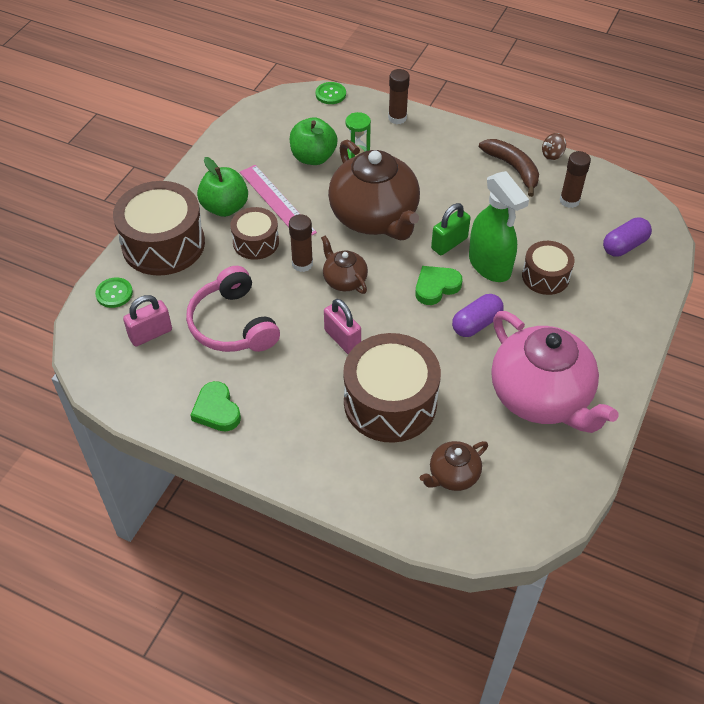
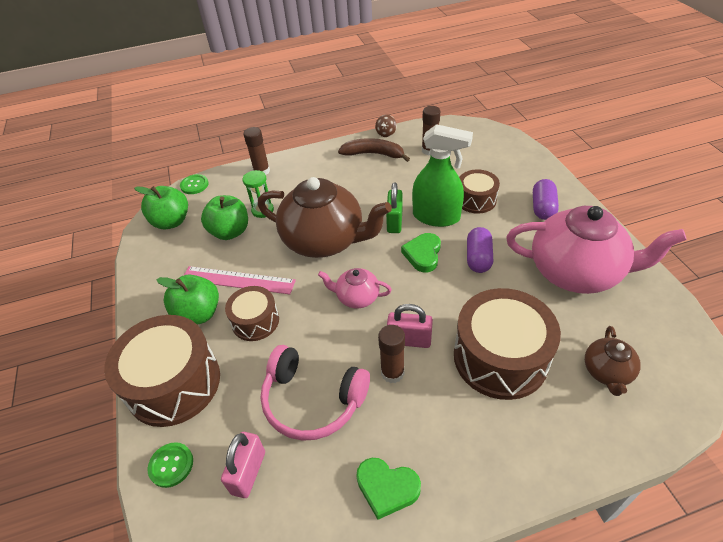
camera: 40 degrees left, 5 degrees down
(280, 117) = (171, 222): none -> green apple
(302, 264) = (311, 309): brown glue stick -> brown glue stick (392, 373)
(344, 280) = (357, 297): brown teapot -> pink teapot
(624, 246) = (491, 154): purple capsule -> purple capsule (542, 208)

